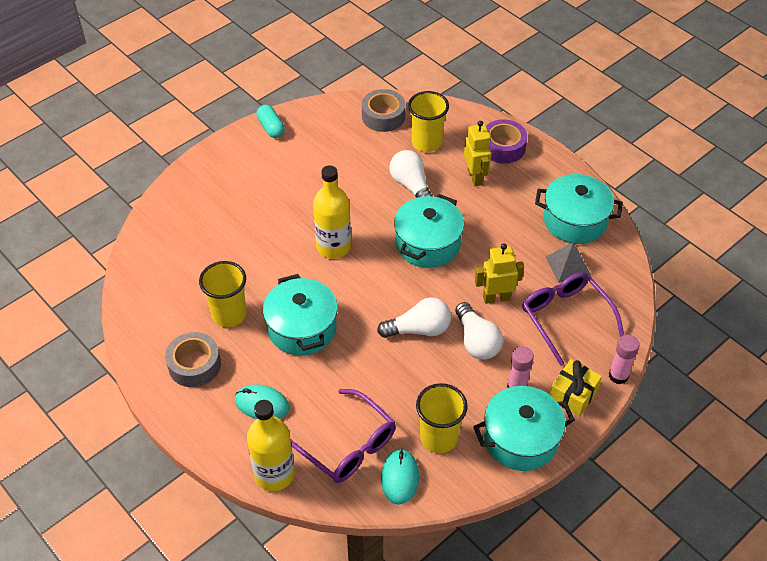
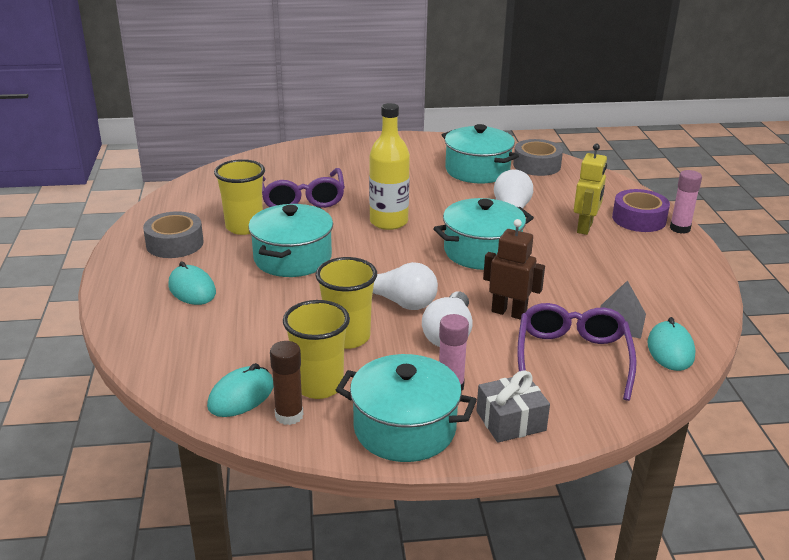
camera: 35 degrees right, 20 degrees down
(271, 128) = (426, 142): turquoise capsule -> none
(274, 474) = (136, 338): yellow bottle -> none
(348, 446) = (225, 350): purple glasses -> purple glasses (302, 199)
(426, 142) = (560, 192): yellow cup -> yellow cup (347, 337)
(445, 474) = (289, 415): none -> brown glue stick
(496, 298) = (509, 313): yellow robot -> brown robot
(573, 394) = (510, 421): yellow gift -> grey gift
(575, 221) = (665, 293): turquoise pot -> turquoise pot (477, 170)
(614, 275) = (670, 350): none -> turquoise mouse
(618, 376) = (586, 431): pink glue stick -> pink glue stick (680, 228)

